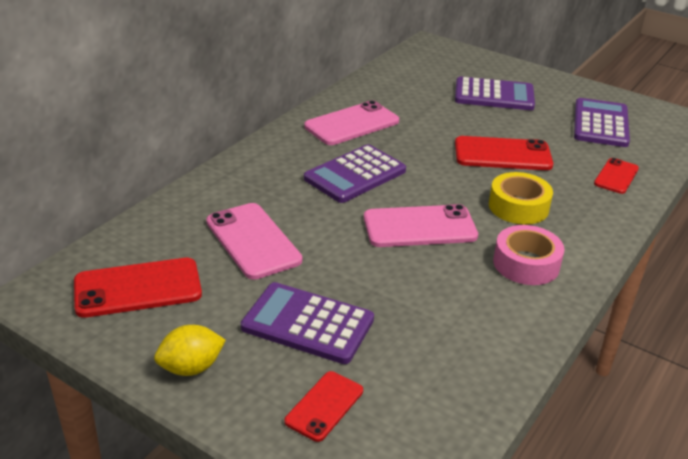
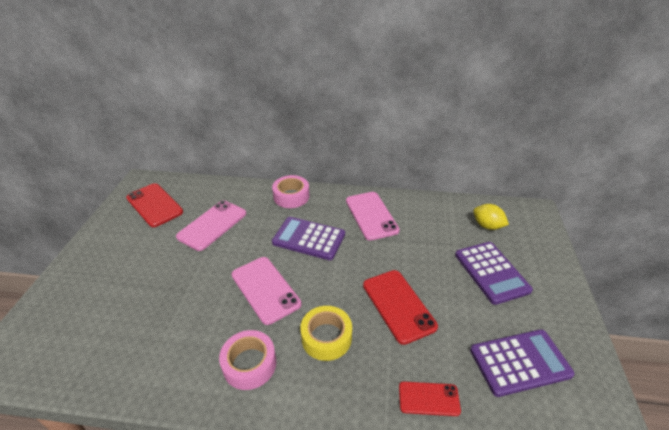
camera: 65 degrees right, 5 degrees up
(191, 368) = (96, 246): yellow lemon -> yellow lemon (487, 226)
(255, 164) = (291, 196): none -> pink tape
(307, 324) = (142, 274): purple calculator -> none
(324, 406) = (72, 306): red phone -> none
(352, 124) = (371, 215): pink phone -> pink phone turned 45 degrees clockwise

